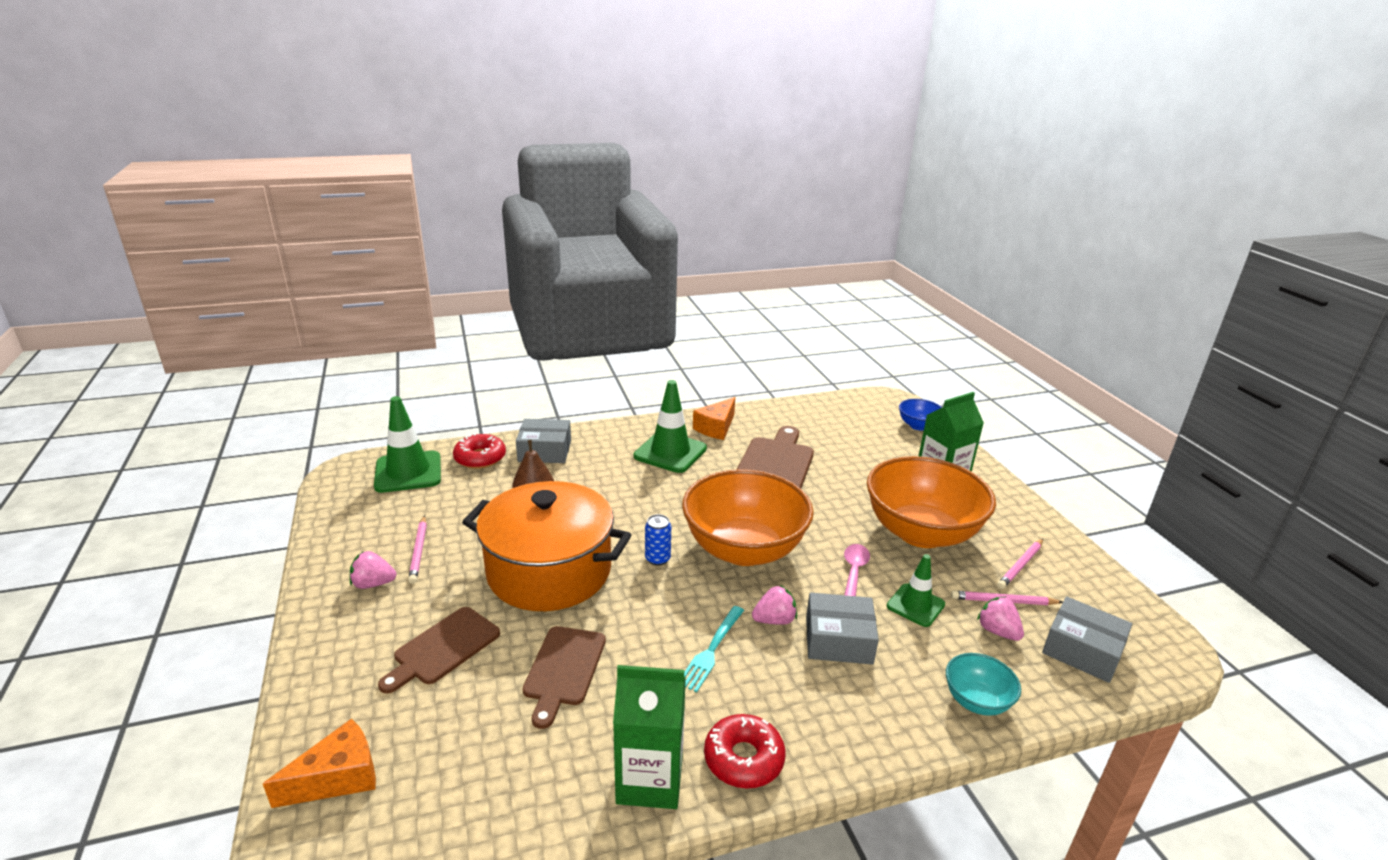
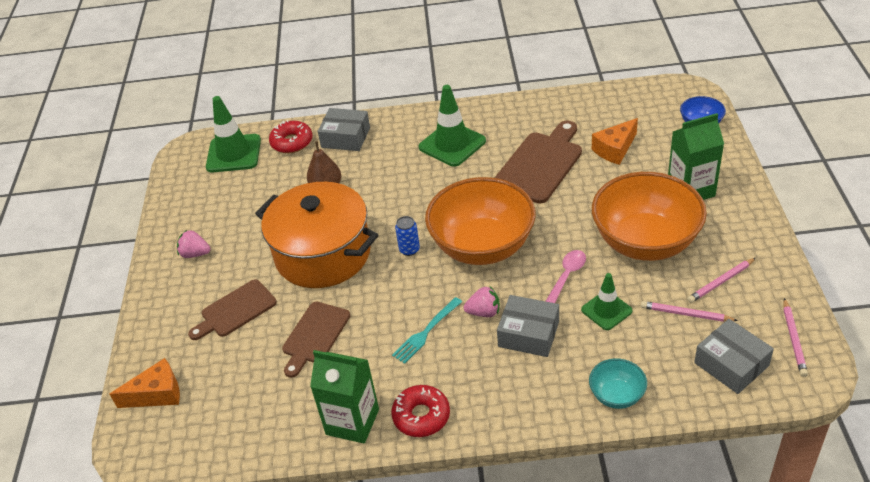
camera: 20 degrees right, 15 degrees up
(419, 551) = (231, 228): pink pencil -> pink pencil (794, 339)
(716, 428) = (502, 118): orange cheese -> orange cheese (615, 149)
(997, 631) = (666, 340): pink strawberry -> none

